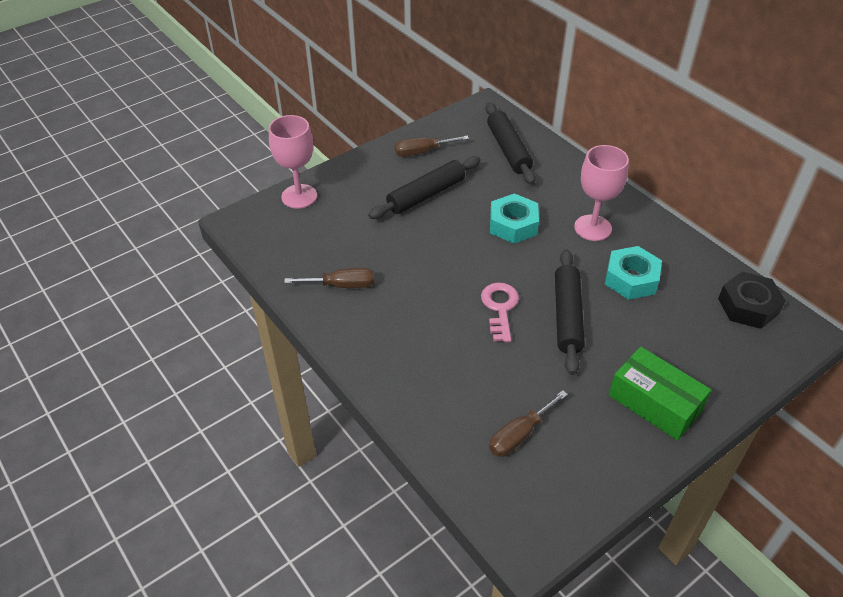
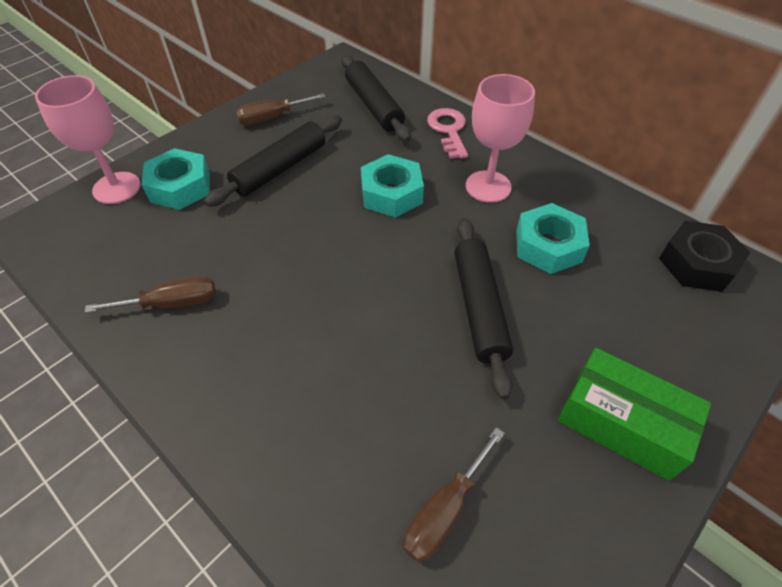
camera: 10 degrees left, 5 degrees up
(348, 201) = (180, 187): none -> turquoise nut
(500, 308) = (389, 308): pink key -> pink key (448, 130)

